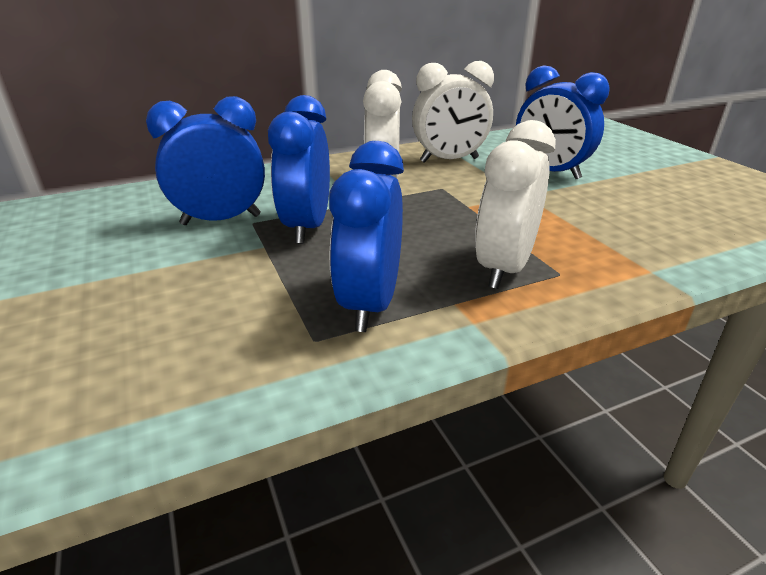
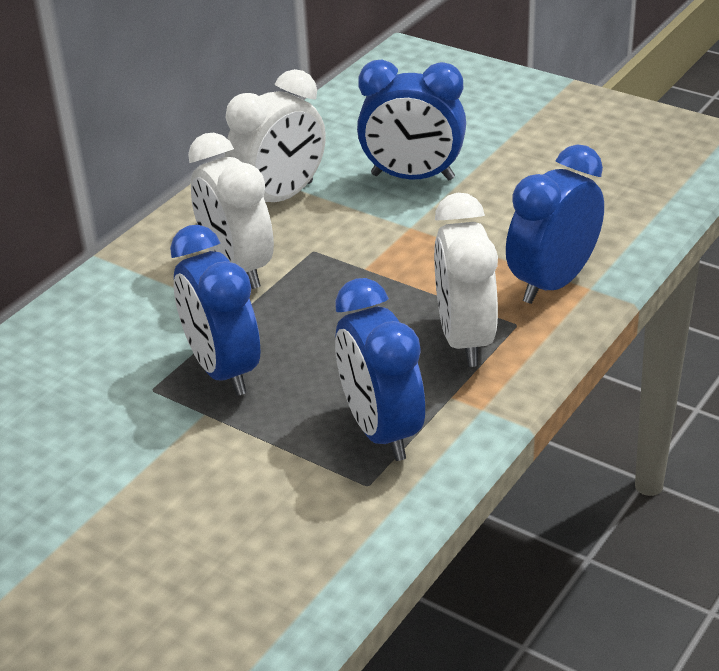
camera: 30 degrees left, 5 degrees up
(221, 220) = (112, 401): blue clock -> blue clock (552, 283)

